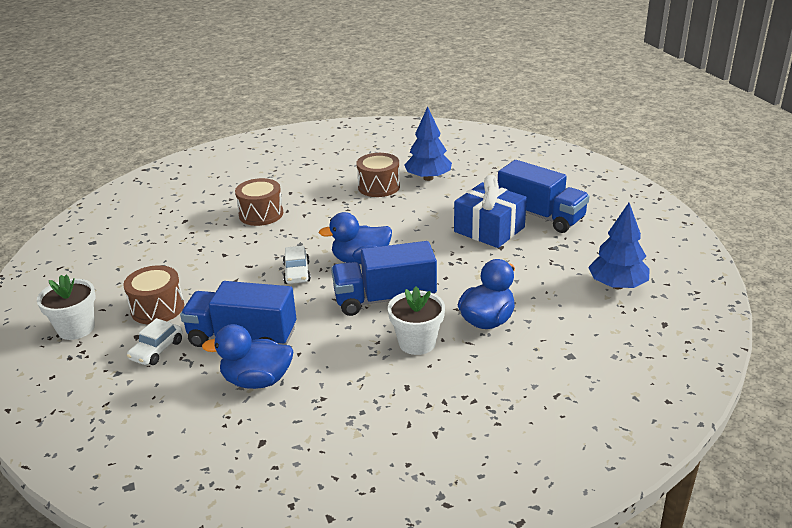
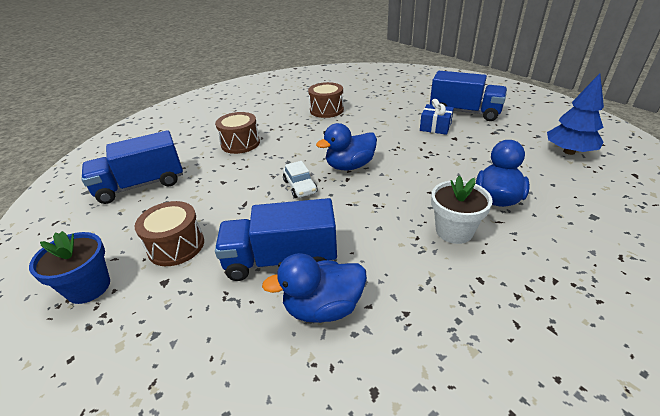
camera: 15 degrees left, 5 degrees up
(76, 328) = (89, 287): white flower pot -> blue flower pot
(157, 350) = (193, 294): white car -> none
(385, 299) = (394, 196): blue truck -> blue truck (141, 185)
(428, 178) = (360, 99): blue tree -> none
(489, 229) = (435, 127): blue gift -> blue gift, size x0.62

